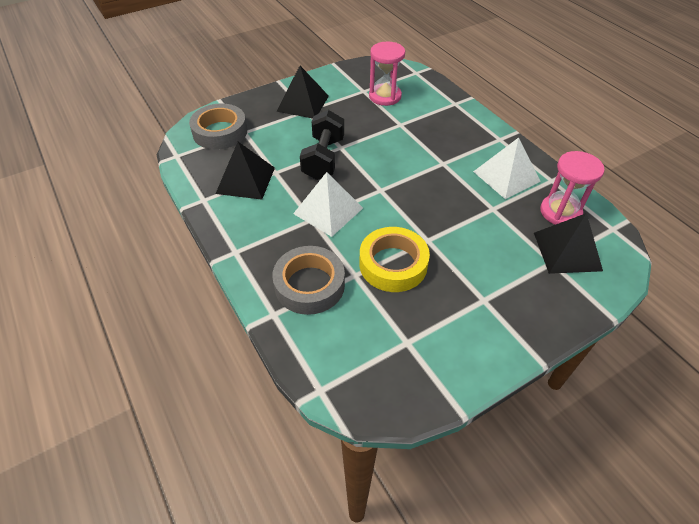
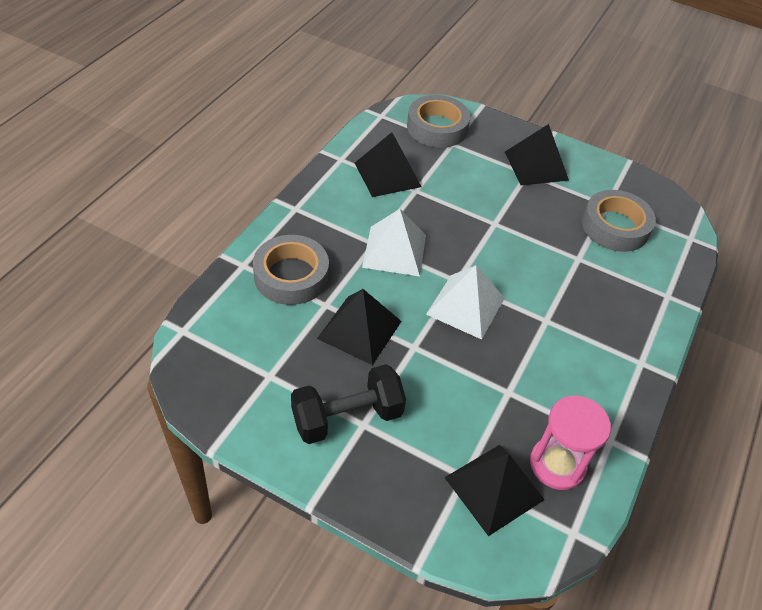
camera: 55 degrees right, 0 degrees up
(323, 158) = (465, 217): black dumbbell -> black dumbbell (347, 417)
(385, 96) = (615, 227): pink hourglass -> grey tape
(393, 264) = (359, 329): yellow tape -> black pyramid
(506, 176) = (576, 389): white pyramid -> white pyramid (466, 306)

